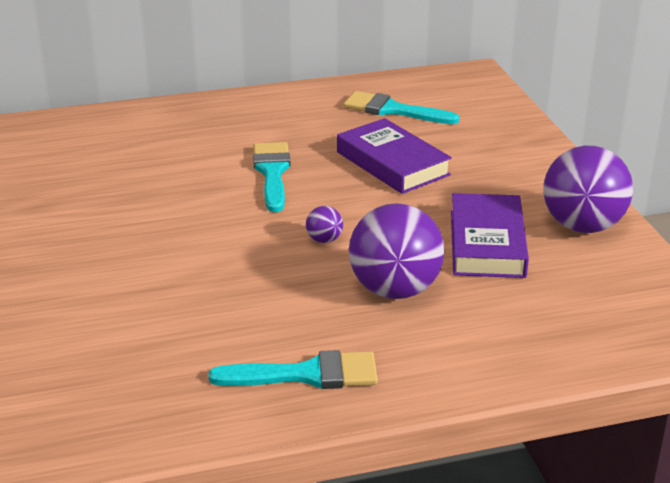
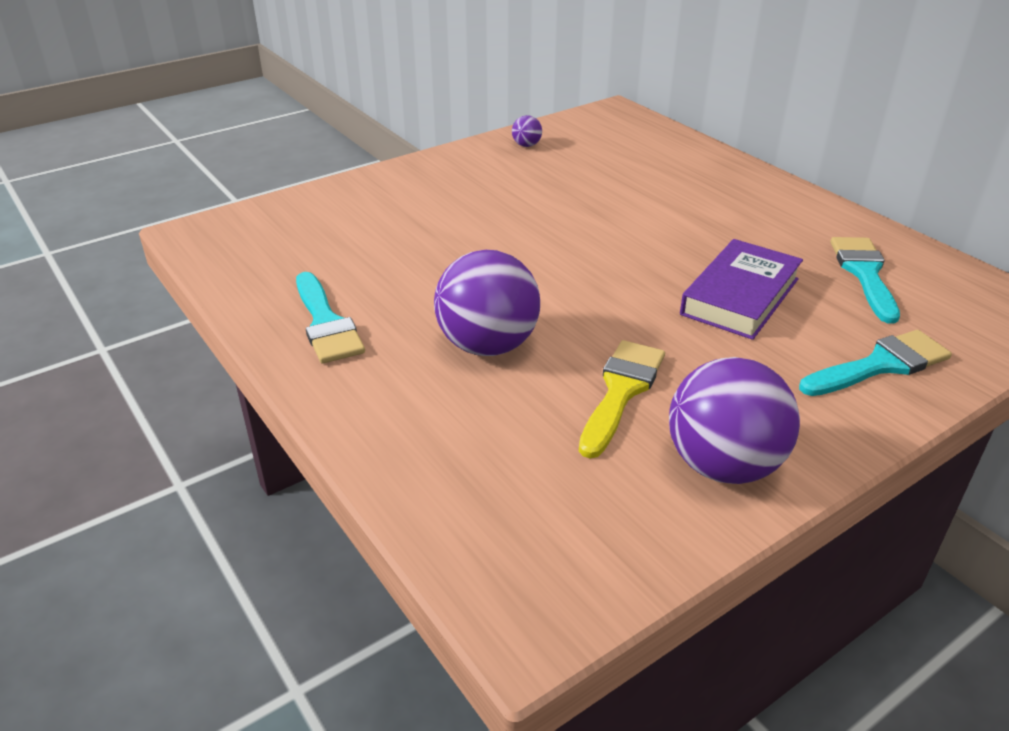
camera: 70 degrees right, 5 degrees up
(272, 173) = (652, 233): turquoise brush -> turquoise brush (880, 365)
(324, 240) = (551, 287): purple ball -> purple ball (526, 145)
(486, 243) = (621, 391): purple book -> yellow brush

